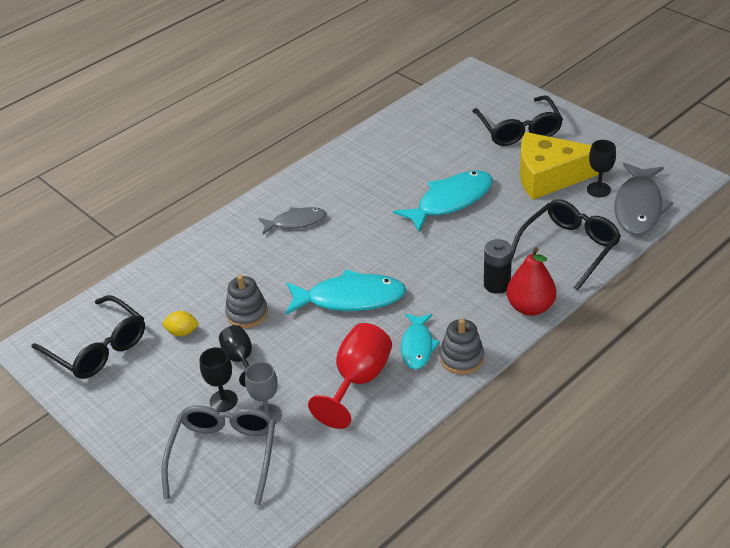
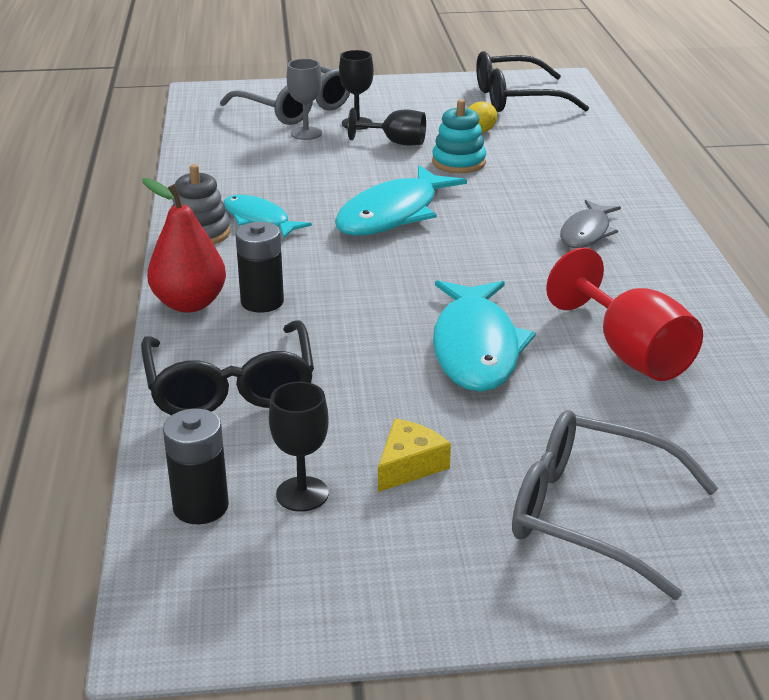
camera: 125 degrees right, 10 degrees down
(247, 313) = (458, 162): grey stacking toy -> turquoise stacking toy
(358, 381) = (271, 178): red goblet -> red goblet (630, 353)
(519, 130) = (590, 514): black glasses -> grey glasses
(549, 176) = (409, 465): yellow cheese -> yellow cheese, size x0.45
(638, 207) = (200, 507): grey fish -> black battery

